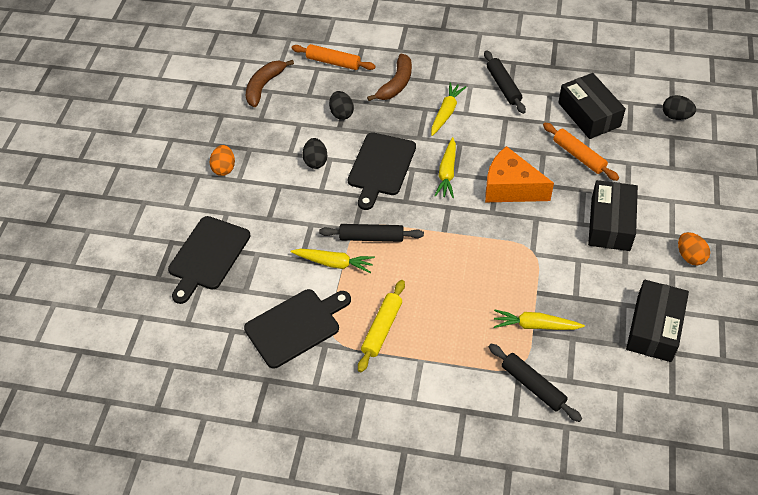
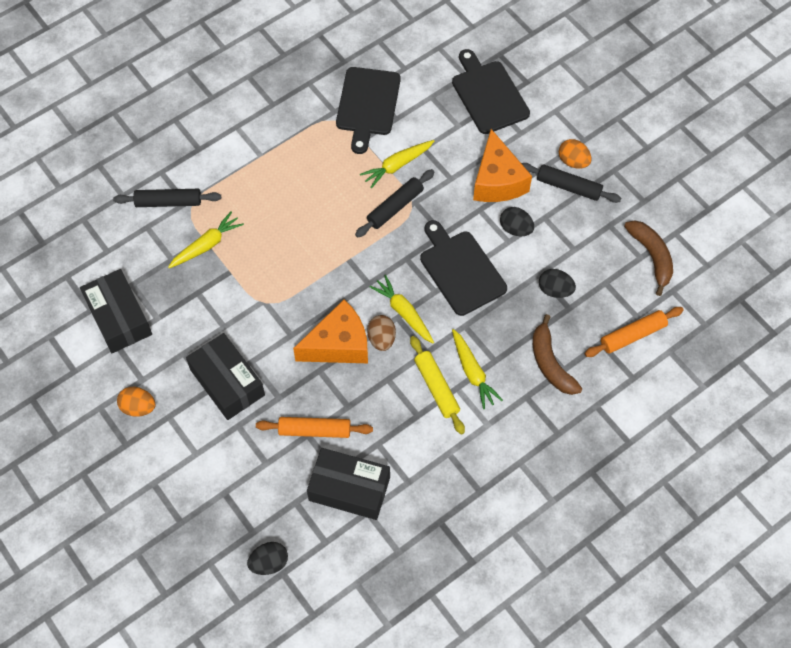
camera: 130 degrees right, 10 degrees up
(285, 197) = (497, 181): none -> orange cheese
(382, 329) = (309, 152): yellow rolling pin -> yellow rolling pin (436, 387)
(479, 170) = (381, 339): none -> brown egg
(503, 86) = (457, 451): black rolling pin -> black rolling pin (568, 187)

